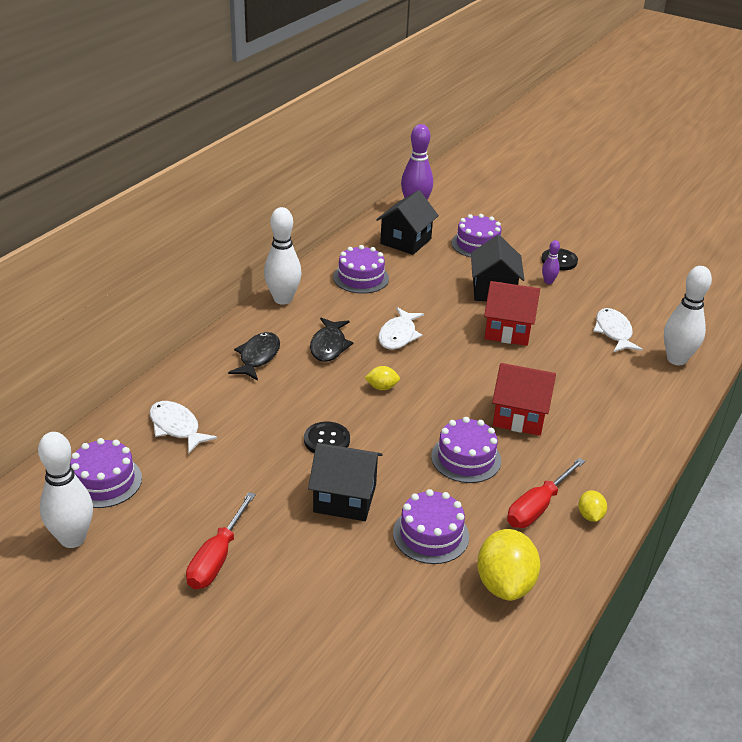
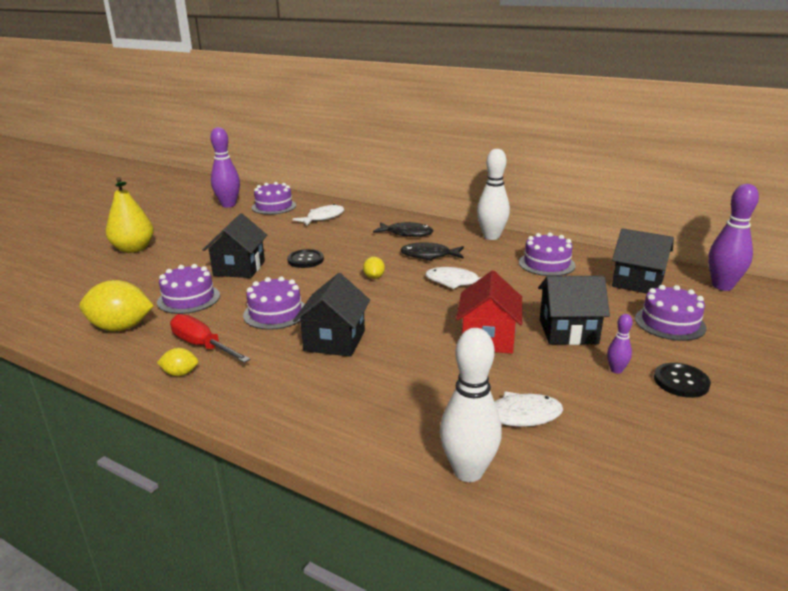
camera: 90 degrees right, 10 degrees down
(72, 539) = (228, 205): white bowling pin -> purple bowling pin
(217, 558) = (197, 236): red screwdriver -> none
(254, 630) = (133, 249): none -> yellow pear
(519, 416) = (334, 341): red house -> black house

